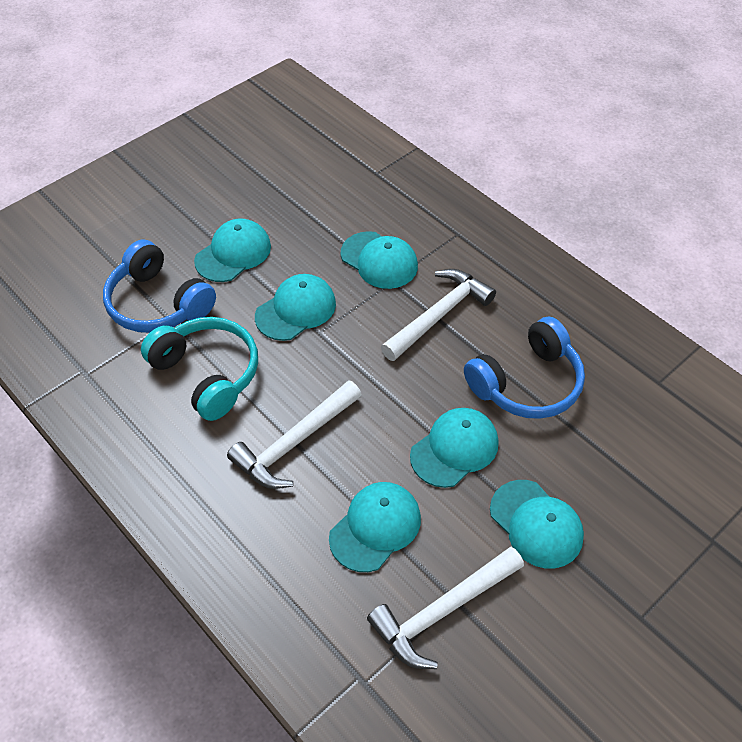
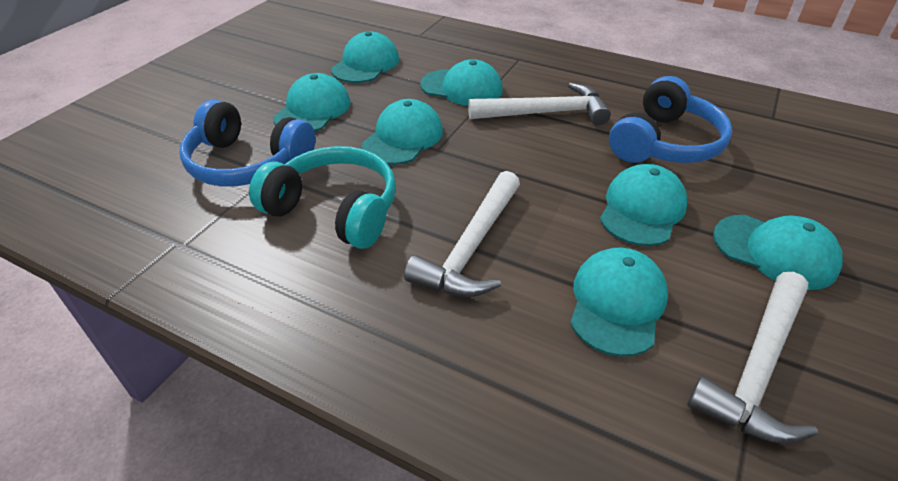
camera: 20 degrees left, 10 degrees down
(305, 204) = (366, 64): none -> turquoise cap
(439, 315) = (545, 113): white hammer -> white hammer turned 60 degrees clockwise

